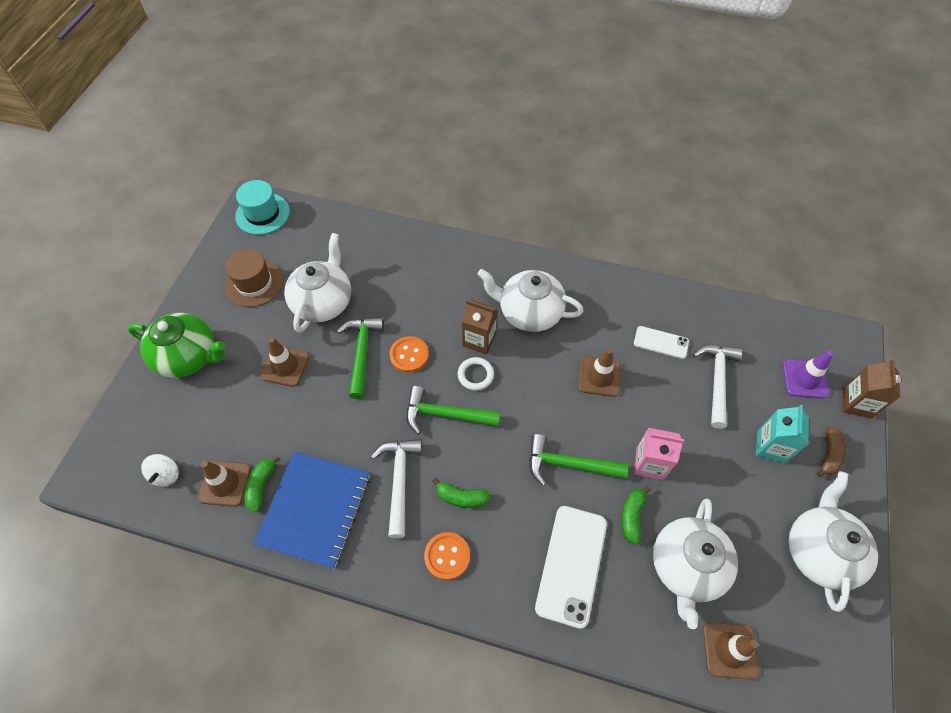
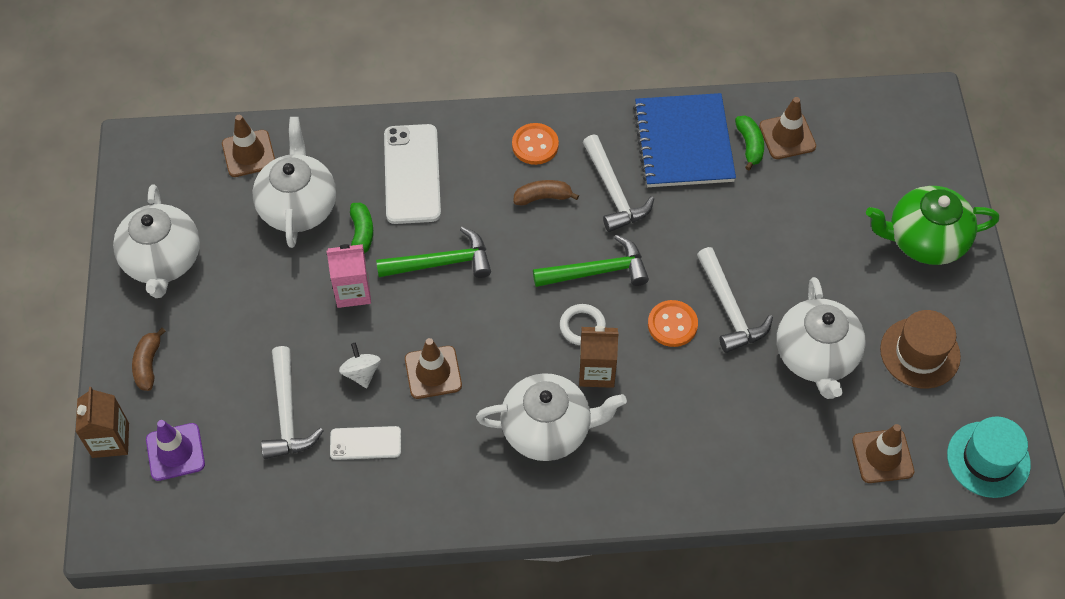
camera: 160 degrees right, 0 degrees up
(166, 475) = (850, 125): white spinning top -> white spinning top (361, 373)
(285, 366) = (808, 265): brown traffic cone -> brown traffic cone (882, 456)
(362, 353) = (730, 309): green hammer -> white hammer
(461, 497) = (543, 197): green banana -> brown banana
(771, 446) = (216, 353): turquoise carton -> none

